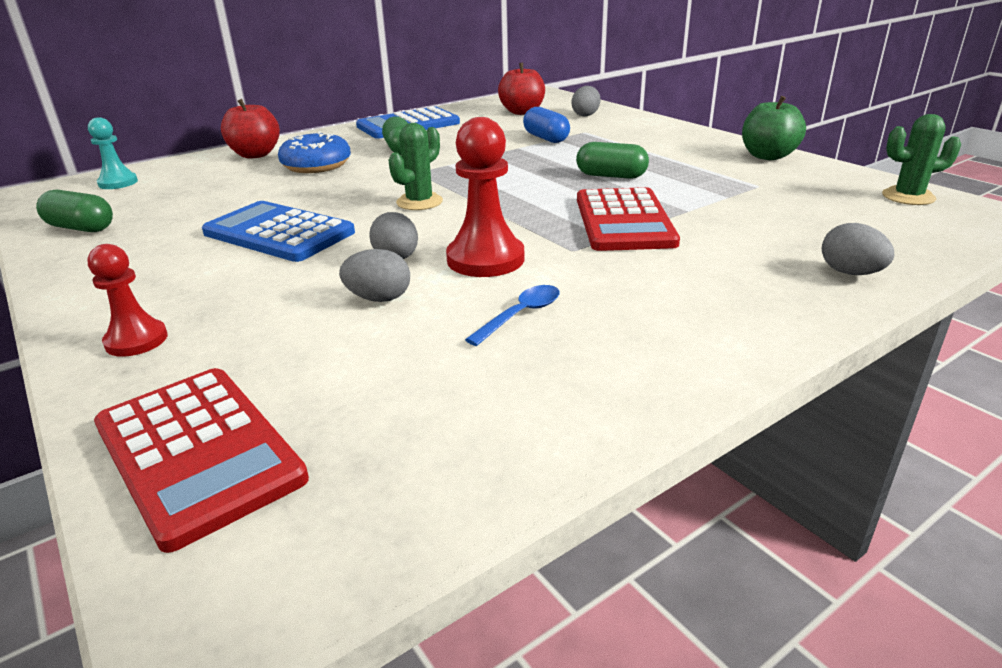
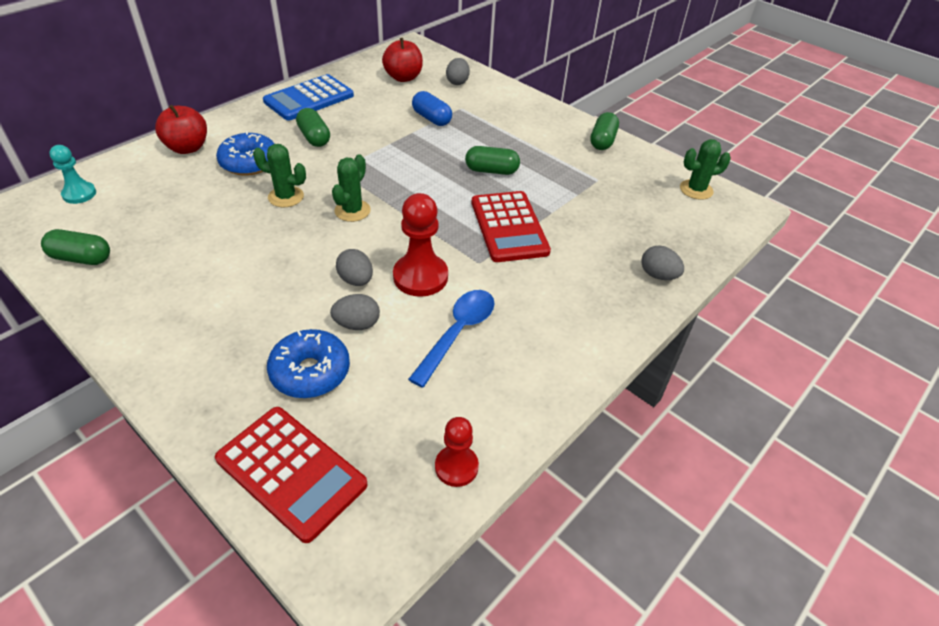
camera: 15 degrees left, 15 degrees up
(136, 340) = (199, 381): red pawn -> red pawn (456, 467)
(279, 233) = (254, 255): blue calculator -> none
(290, 341) = (310, 372): none -> blue donut
(344, 190) = (286, 197): none -> green cactus
(520, 315) = (457, 333): blue spoon -> blue spoon, size x1.62
(767, 156) = (602, 141): green apple -> green capsule

